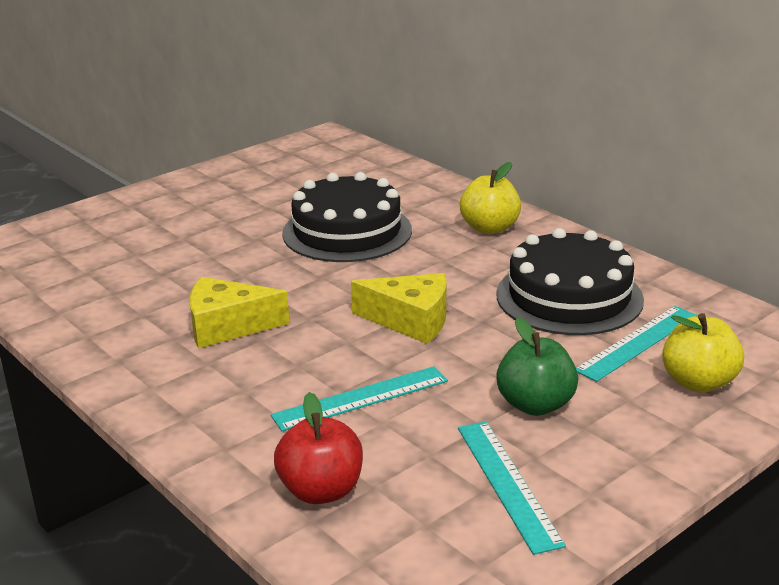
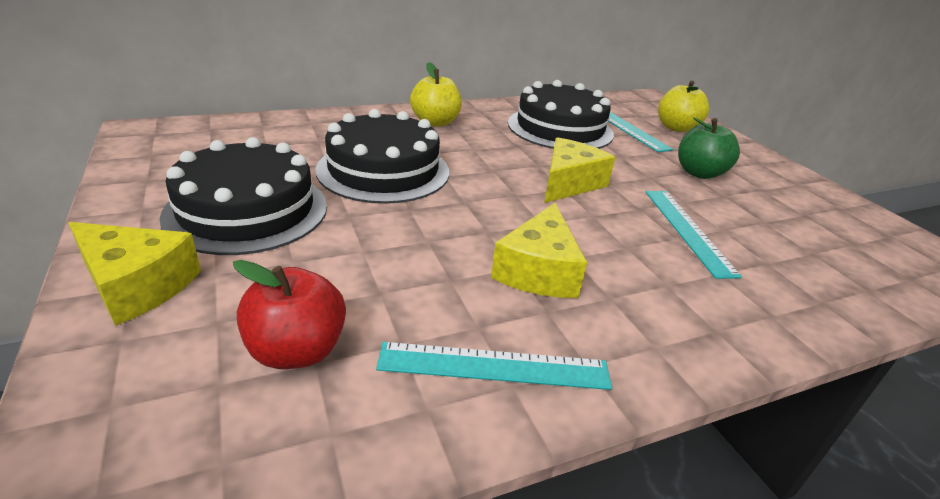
camera: 75 degrees left, 5 degrees up
(131, 206) = (137, 285): none -> yellow cheese
(236, 205) = (247, 210): none -> black cake
(321, 490) = (826, 277): red apple -> red apple (297, 350)
(507, 483) = (795, 205): turquoise ruler -> turquoise ruler (494, 366)

